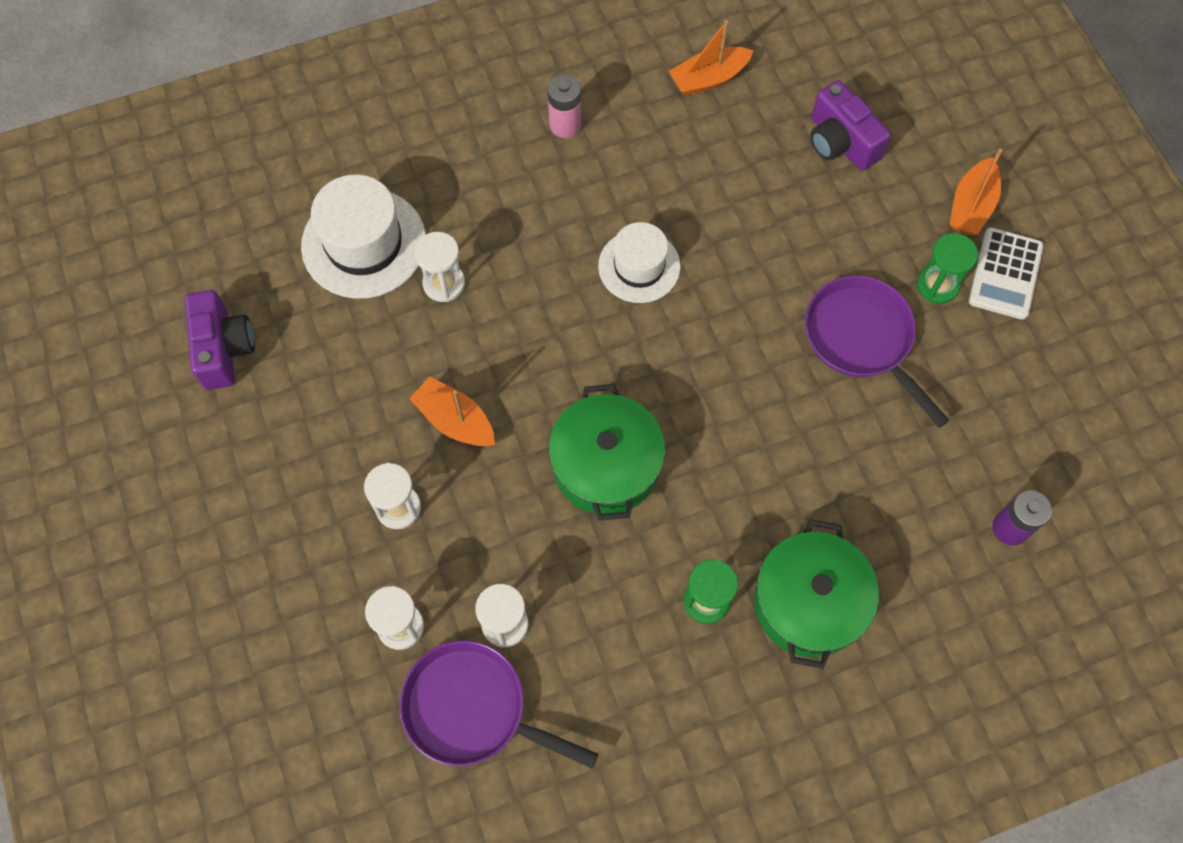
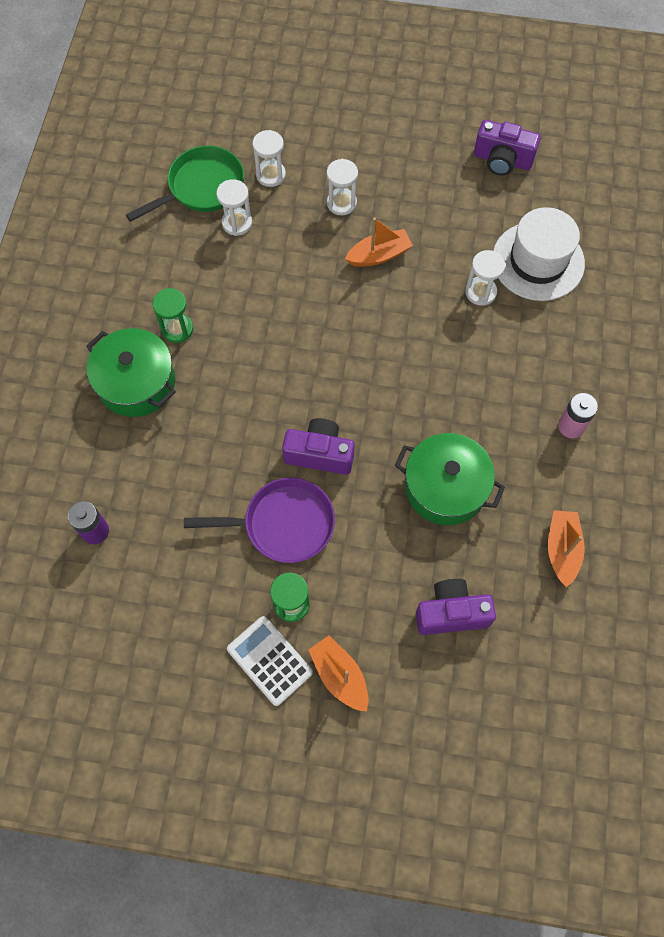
camera: 120 degrees right, 0 degrees up
(472, 709) = (202, 187): purple pan -> green pan
(606, 465) = (297, 320): green pot -> green pot (445, 487)
(639, 266) = (425, 413): white hat -> none
(759, 346) = (319, 454): none -> purple camera

